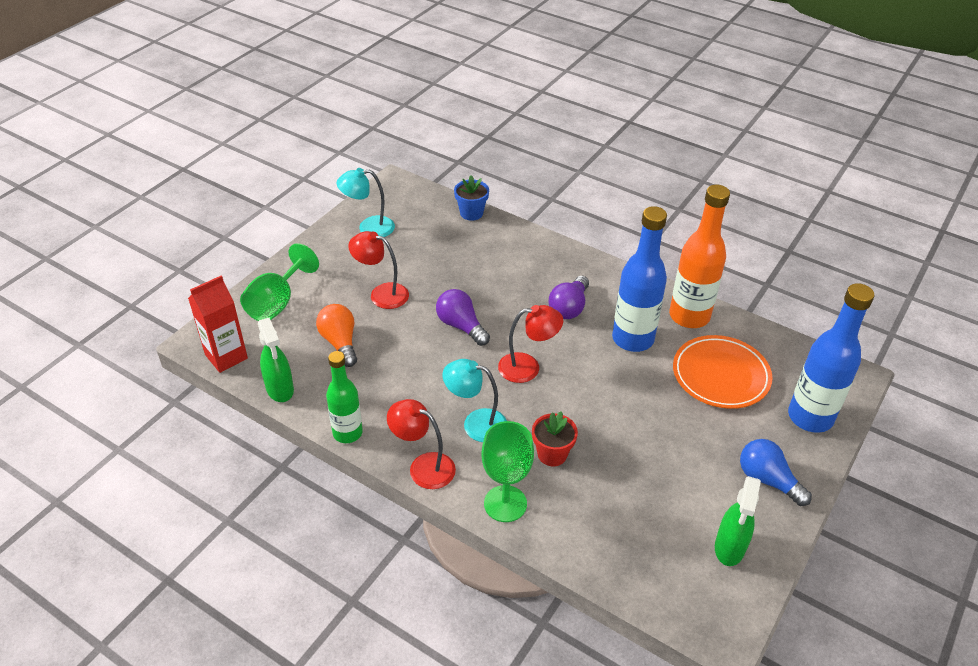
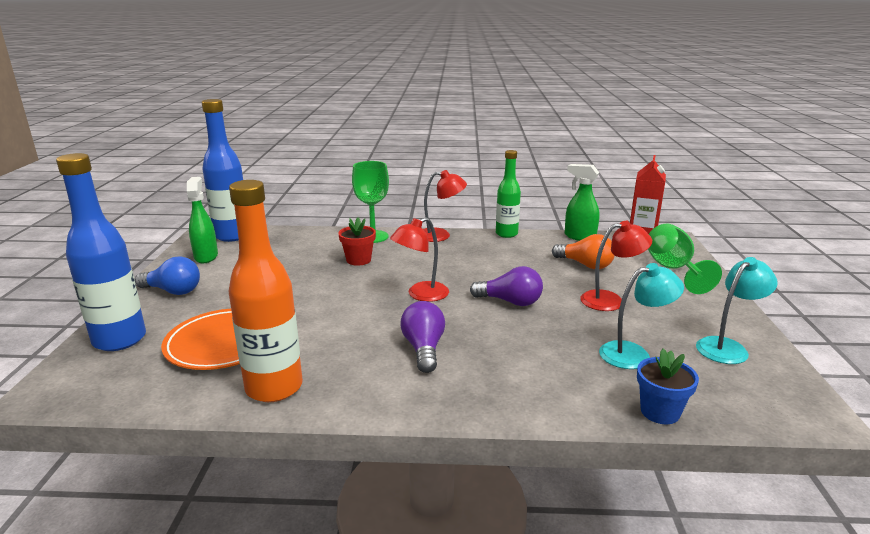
camera: 150 degrees right, 20 degrees down
(476, 423) = (428, 258): turquoise lamp -> turquoise lamp (634, 354)
(632, 339) = (334, 344): blue bottle -> blue bottle (232, 236)

